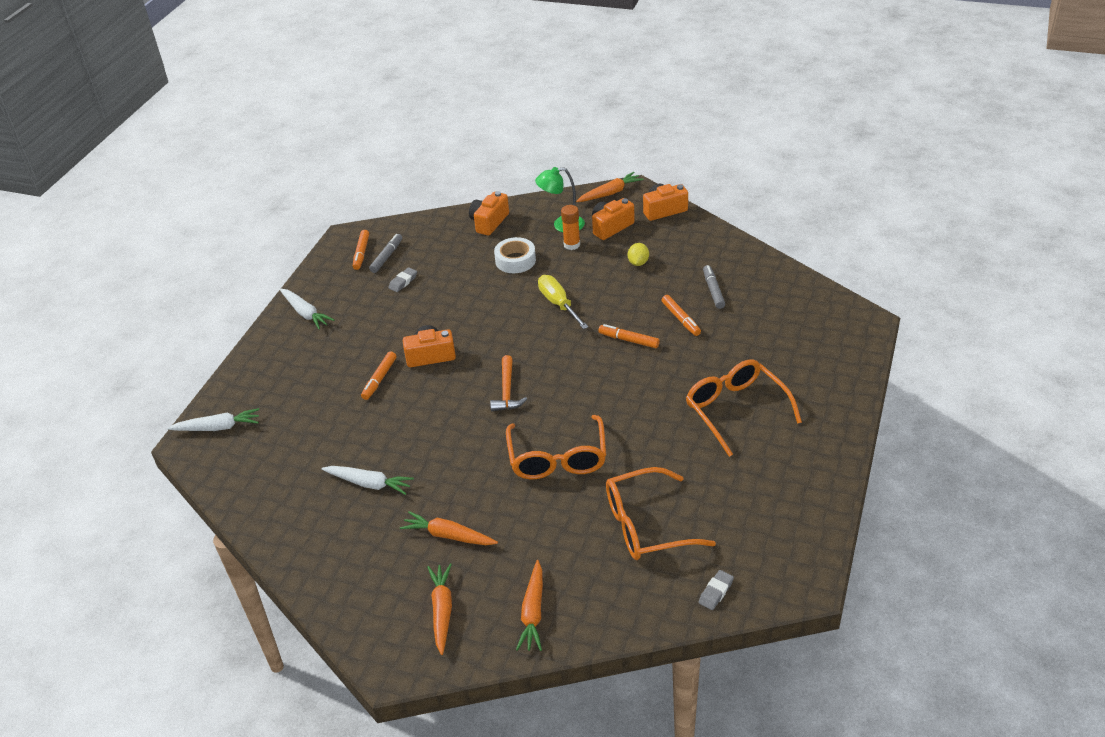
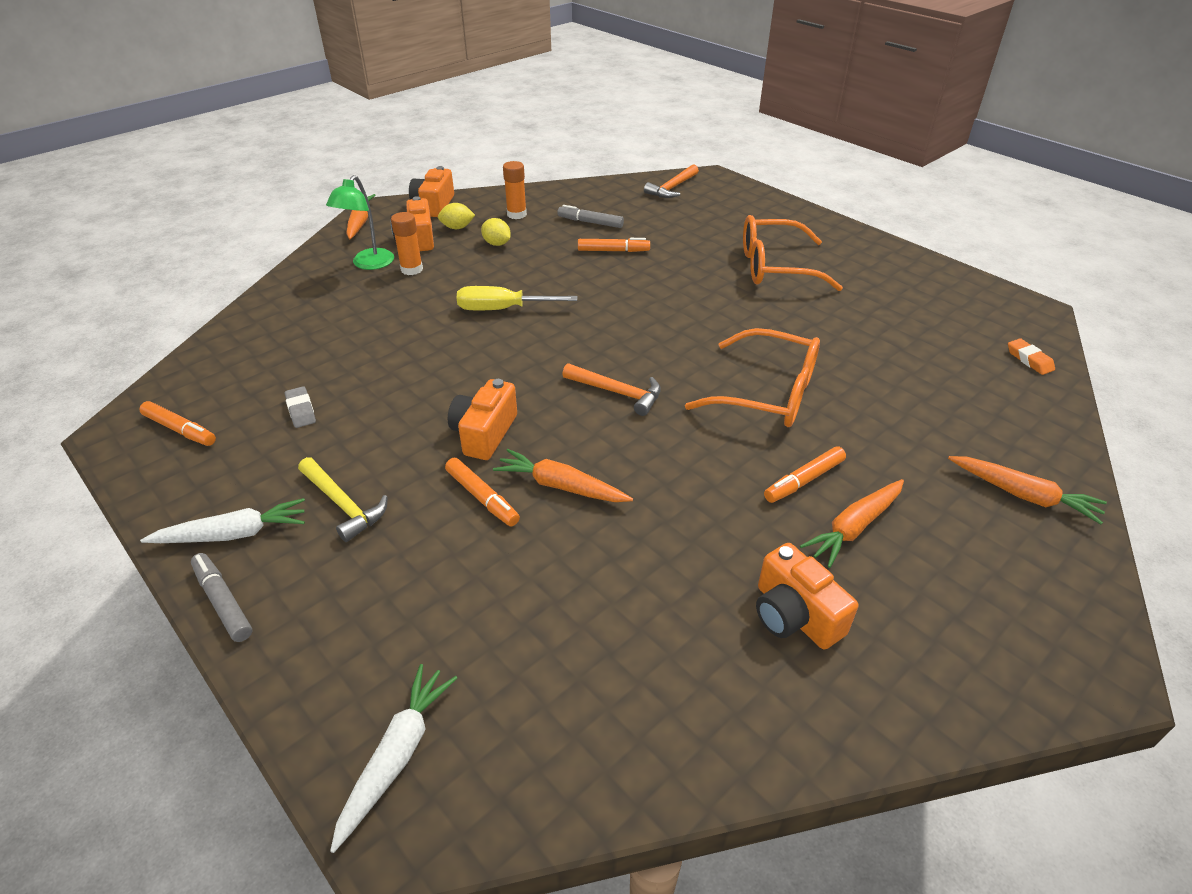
camera: 65 degrees left, 0 degrees up
(344, 335) = (343, 505): none -> yellow hammer
(369, 484) = (700, 579): white carrot -> none
(387, 257) = (225, 408): grey marker -> grey marker (223, 601)
(442, 611) = (997, 579): orange carrot -> orange carrot (561, 486)
(489, 222) = (286, 307): orange camera -> orange camera (794, 615)
(515, 260) = (386, 312): white tape -> none
(629, 340) = (613, 287): orange marker -> orange marker (803, 480)
(643, 235) = (457, 228): none -> yellow lemon
(646, 525) = (912, 369): orange glasses -> none
(689, 251) = (516, 214): none -> orange glue stick
(716, 592) = (1029, 360): grey eraser -> orange eraser
(818, 308) = (672, 188): none -> orange hammer

